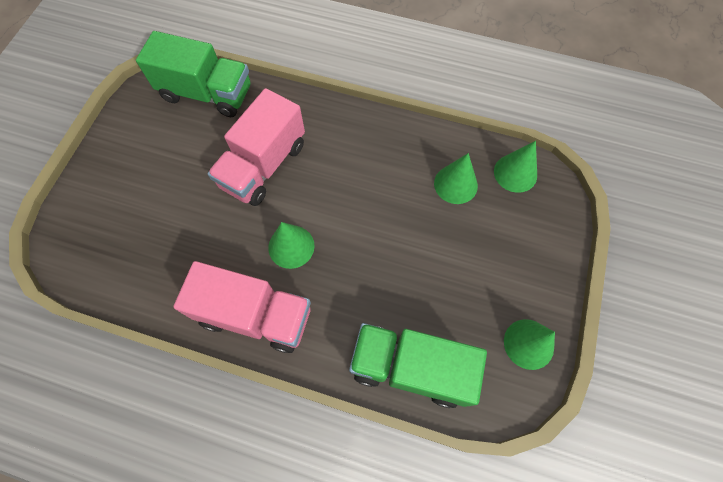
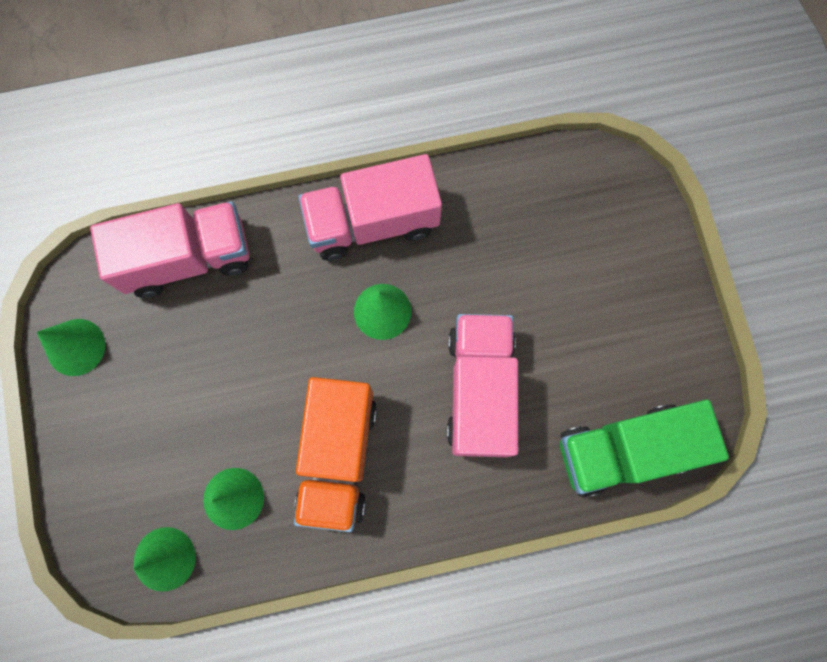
camera: 150 degrees right, 10 degrees up
(375, 174) = (338, 456): none -> orange truck
(411, 368) = (188, 258): green truck -> pink truck

